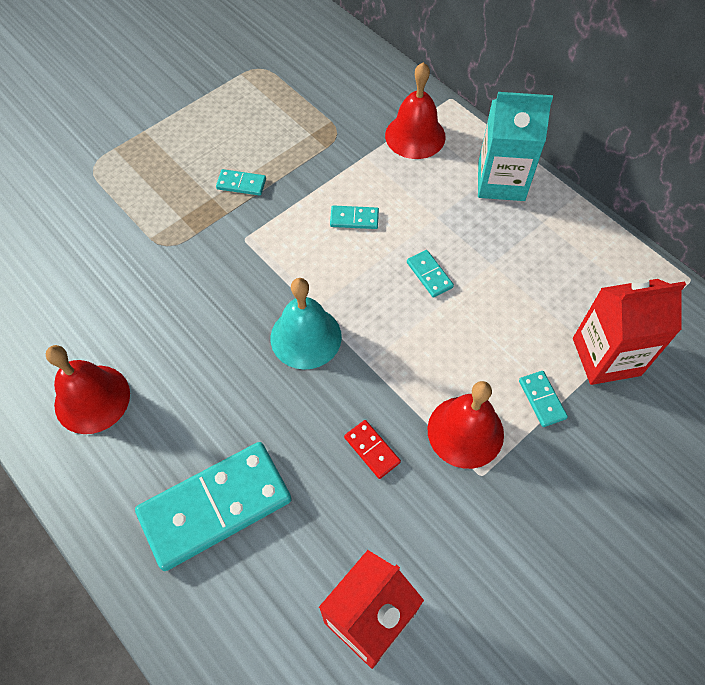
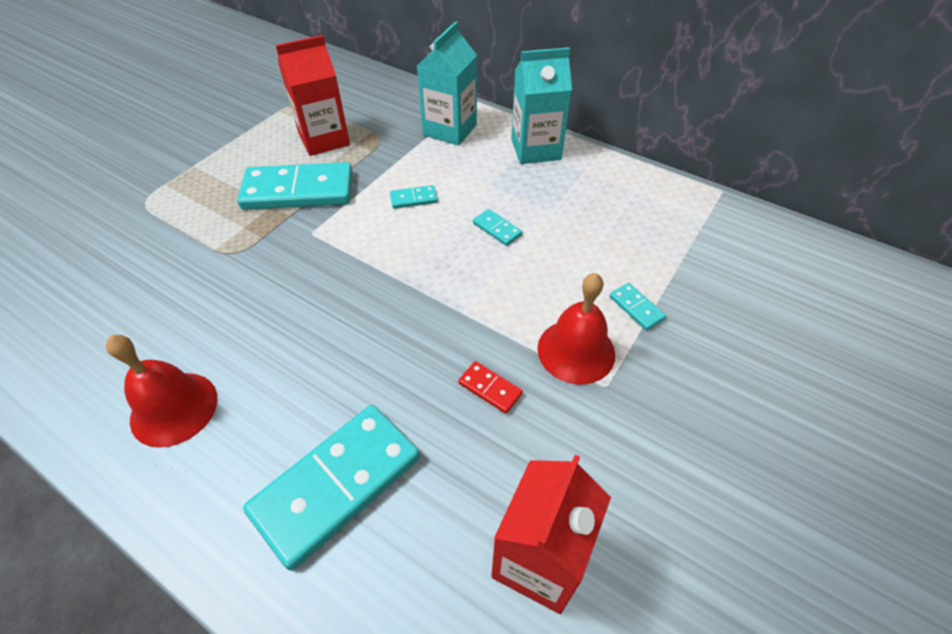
camera: 15 degrees left, 10 degrees down
(241, 184) = (298, 190): turquoise domino -> turquoise domino, size x2.38
(306, 337) = (394, 302): turquoise bell -> none
(415, 136) = (450, 130): red bell -> turquoise carton
(606, 356) = (678, 261): red carton -> red carton (324, 139)

